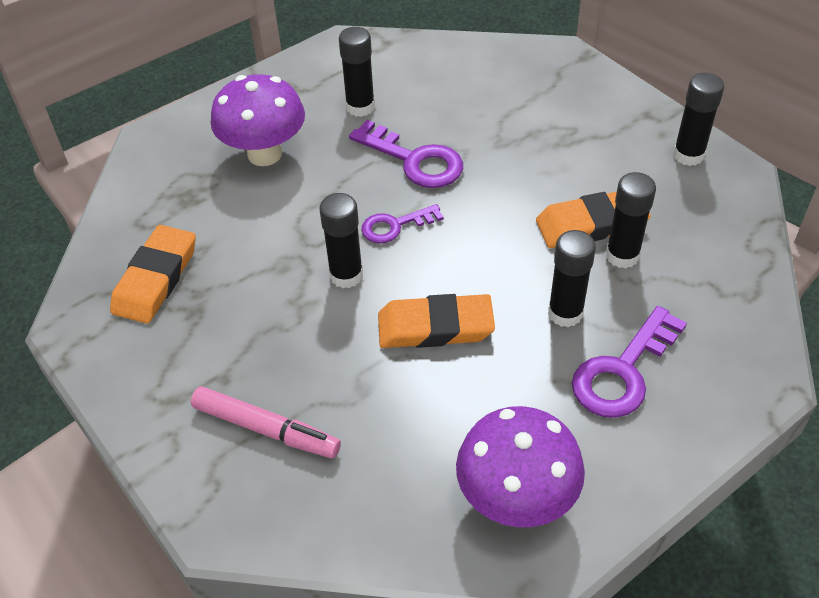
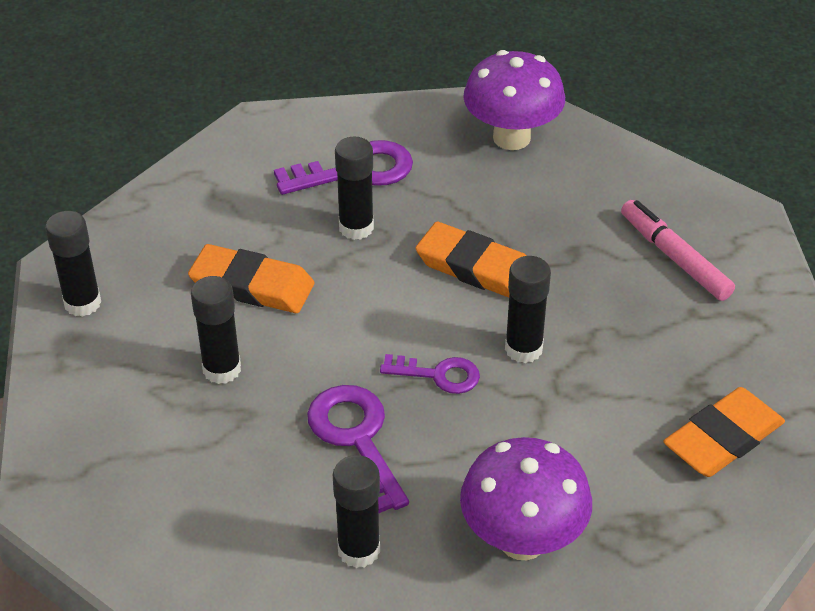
camera: 150 degrees left, 5 degrees down
(622, 255) = (257, 247): black glue stick -> black glue stick (222, 369)

